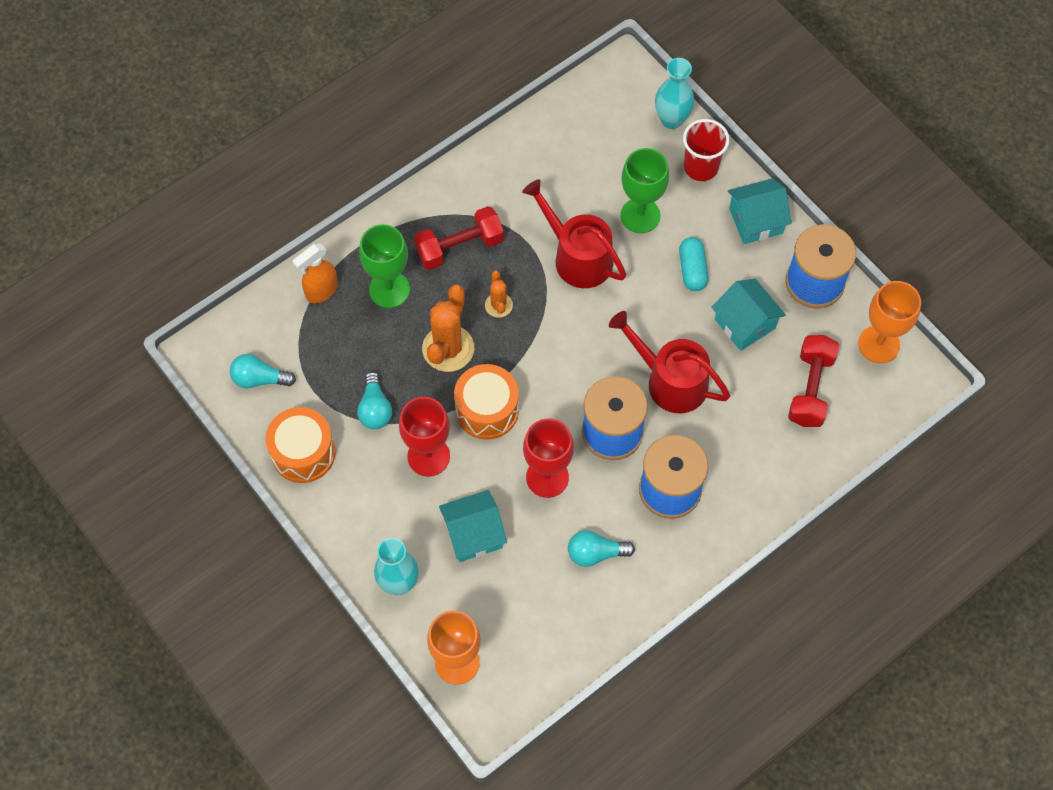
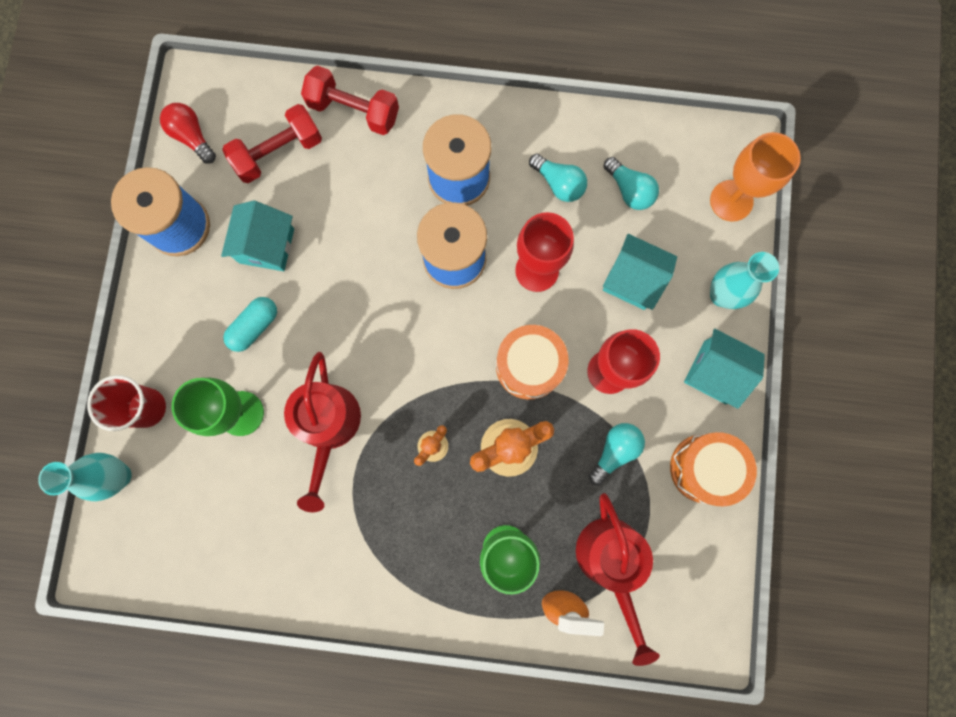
camera: 135 degrees left, 15 degrees up
(259, 379) = (684, 570): turquoise light bulb -> turquoise light bulb (629, 190)
(459, 247) = (411, 531): red dumbbell -> red dumbbell (354, 111)
(670, 381) = (370, 255): red watering can -> red watering can (611, 561)
(755, 221) = (161, 319): turquoise house -> turquoise house (714, 372)
(879, 344) = (192, 137): orange goblet -> red light bulb

